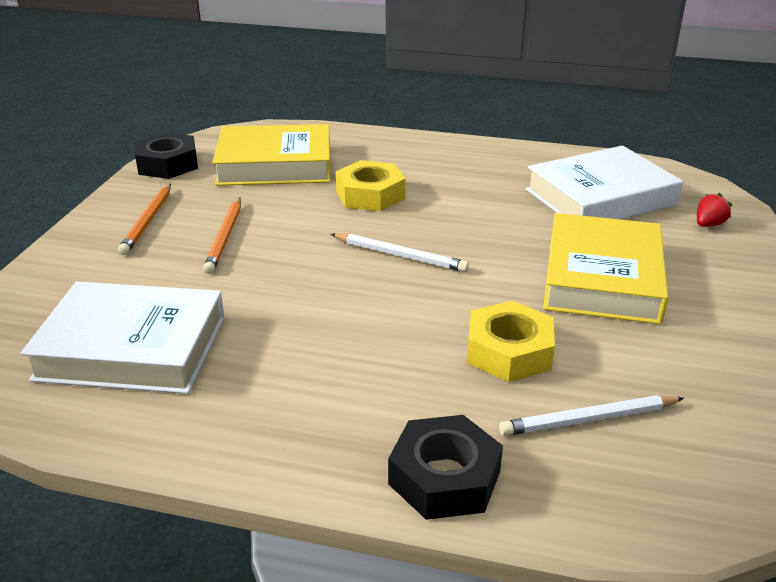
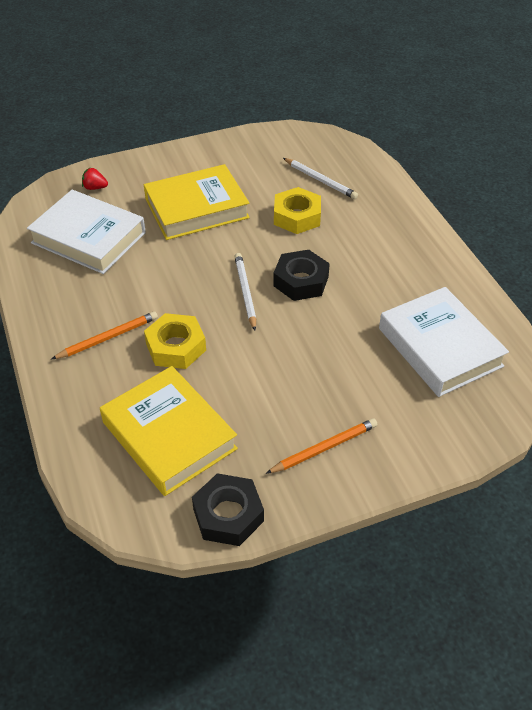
camera: 125 degrees left, 15 degrees up
(225, 237) = (303, 387): orange pencil -> orange pencil (108, 338)
(444, 477) = (395, 203): black nut -> black nut (301, 281)

